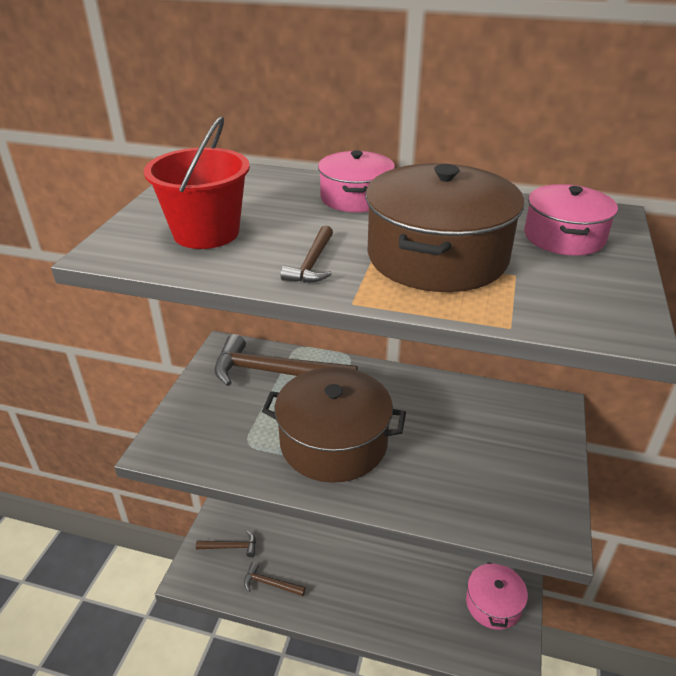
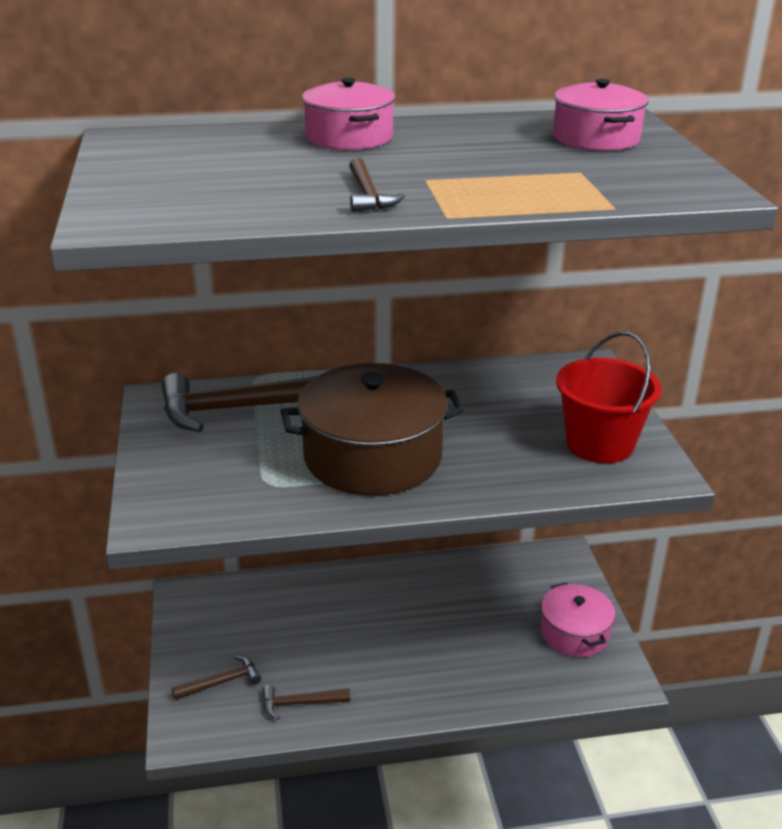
camera: 25 degrees left, 5 degrees down
(206, 233) = (211, 189): red bucket -> red bucket (599, 444)
(437, 256) = (491, 170): brown pot -> none

